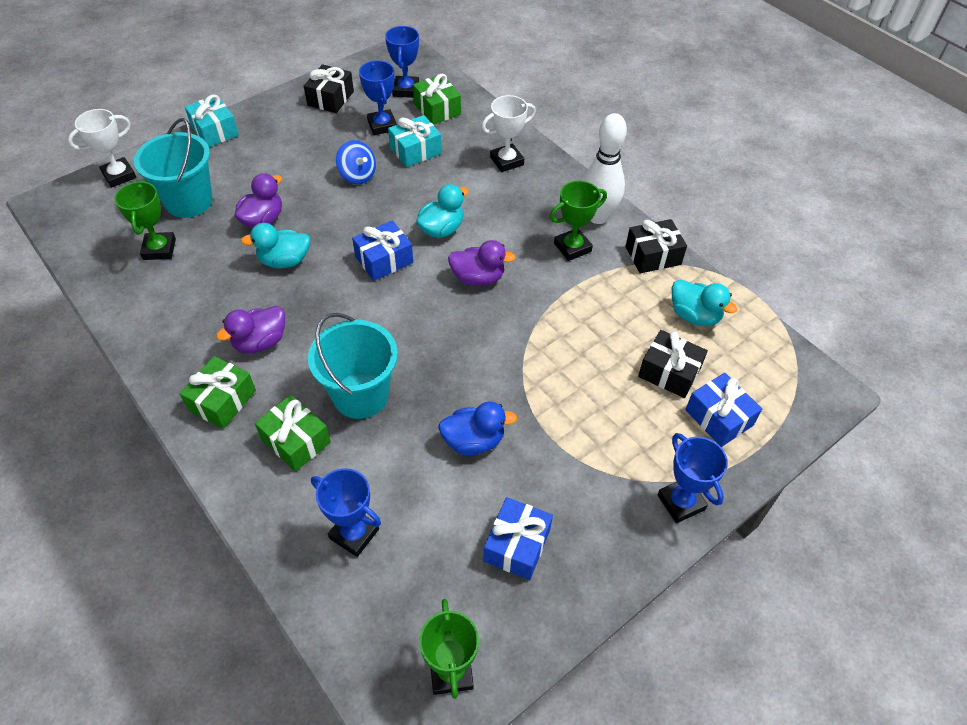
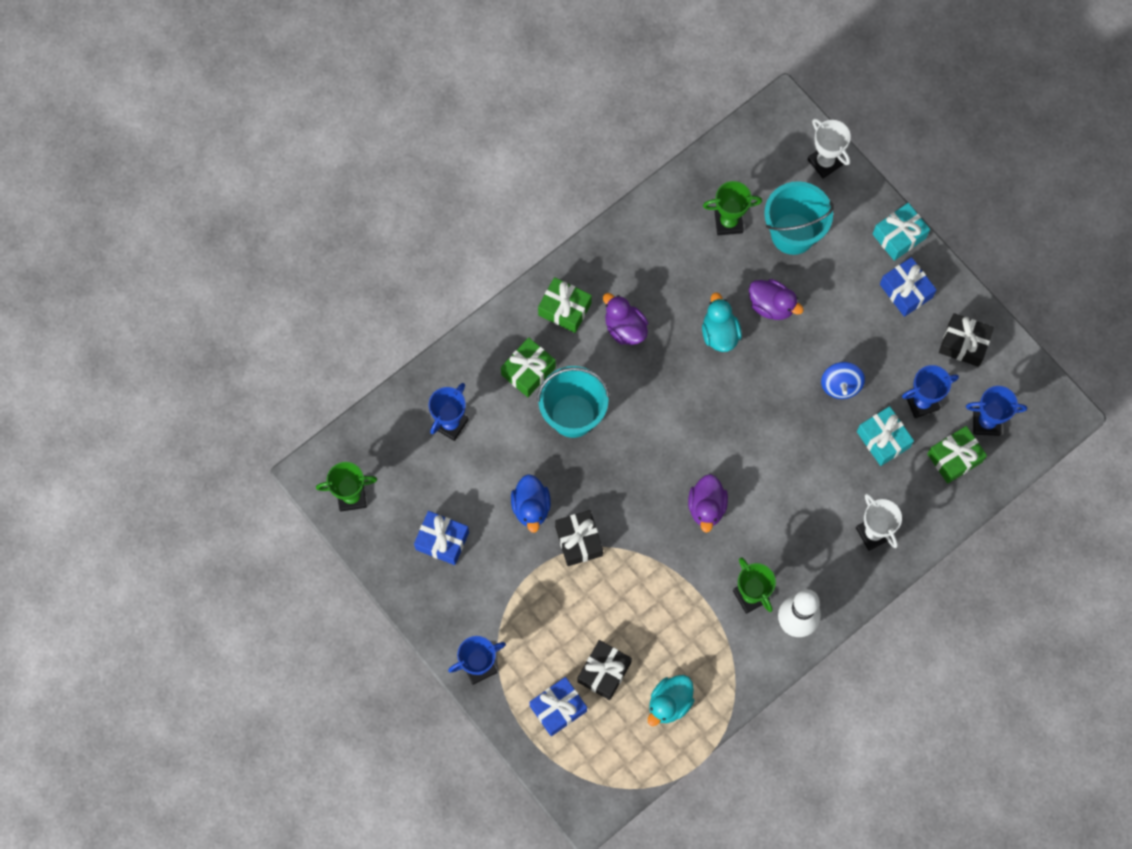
camera: 90 degrees right, 20 degrees up
(357, 175) = (840, 385): blue spinning top -> blue spinning top turned 45 degrees counterclockwise
(384, 260) = (725, 421): blue gift -> blue gift (906, 291)
(441, 229) = (768, 471): turquoise duck -> none
(653, 255) = (744, 672): black gift -> black gift (579, 541)

